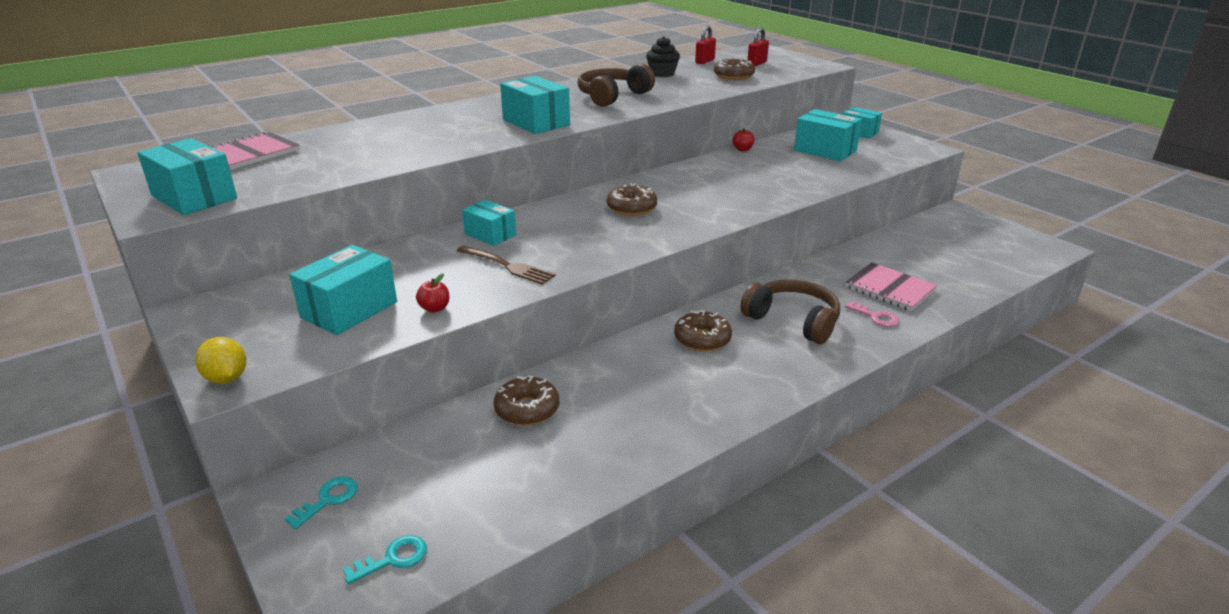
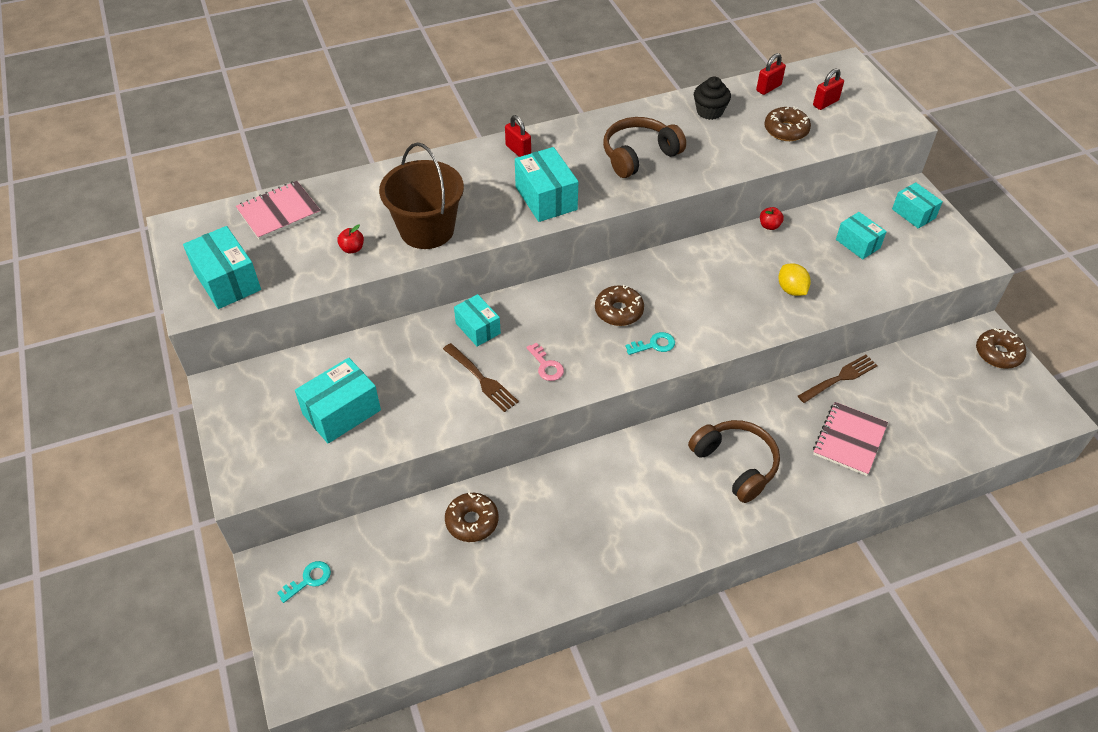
camera: 15 degrees right, 20 degrees up
(226, 378) = (243, 477): yellow lemon -> yellow lemon (791, 289)
(393, 559) = (345, 646): turquoise key -> turquoise key (654, 345)
(420, 148) = (427, 230): none -> brown bucket
(435, 308) = (409, 426): red apple -> red apple (352, 249)
(497, 103) = (518, 150): none -> red padlock
(702, 339) = (643, 470): brown donut -> brown donut (998, 353)
(825, 150) = (858, 243): turquoise box -> turquoise box, size x0.65
(853, 253) = (839, 378): none -> brown fork
(876, 317) = (816, 476): pink key -> pink key (546, 366)
(889, 289) = (849, 440): pink notebook -> pink notebook turned 60 degrees clockwise

